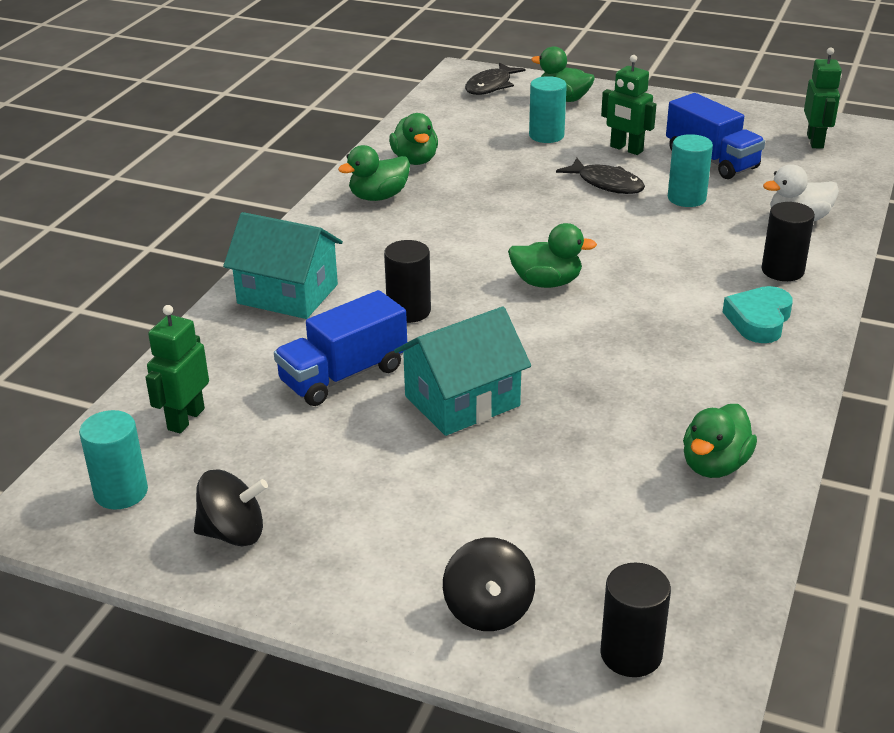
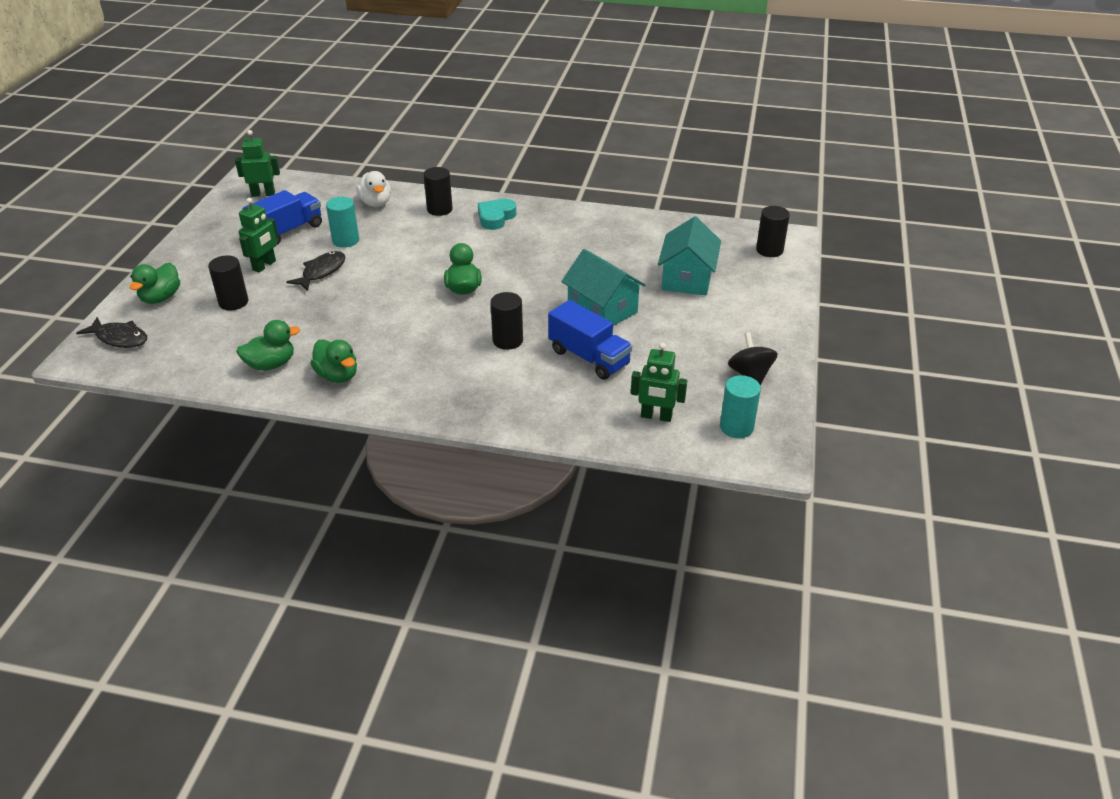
camera: 100 degrees left, 5 degrees up
(287, 294) = (494, 399): turquoise house -> turquoise house (687, 278)
(488, 610) = (763, 287): black spinning top -> none
(546, 135) = (233, 302): turquoise cylinder -> black cylinder
(714, 465) = (632, 231): green duck -> none
(759, 320) = (496, 217): turquoise heart -> turquoise heart turned 105 degrees clockwise

